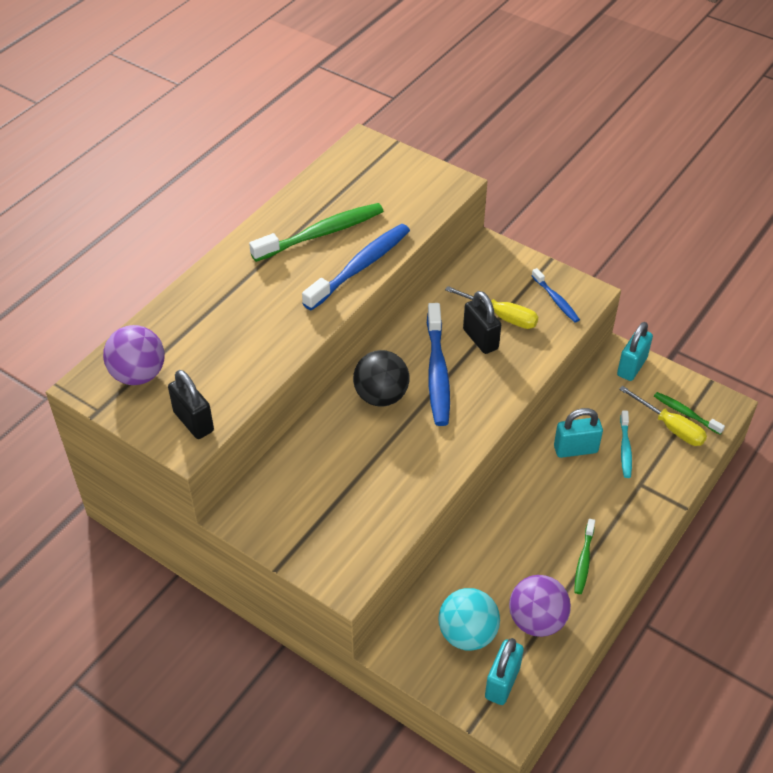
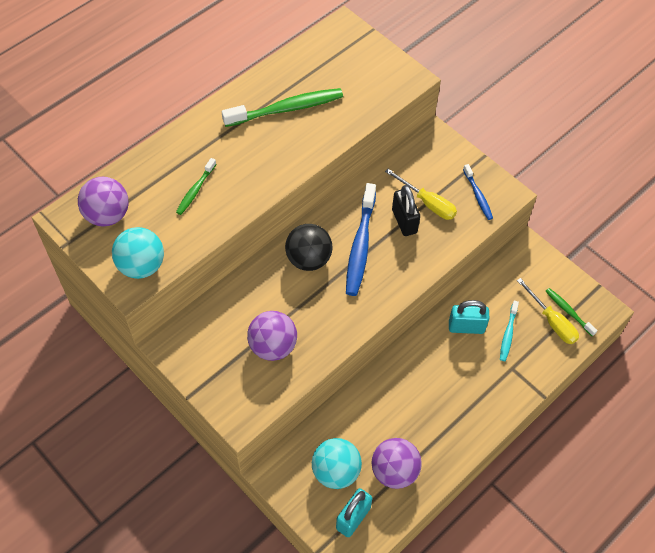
camera: 10 degrees right, 10 degrees up
(193, 422) = (141, 266): black padlock -> turquoise ball
(360, 267) = (311, 146): blue toothbrush -> none
(364, 496) = (273, 346): none -> purple ball
(583, 561) = (446, 427): green toothbrush -> green toothbrush (195, 190)
(631, 367) = (534, 260): turquoise padlock -> none

